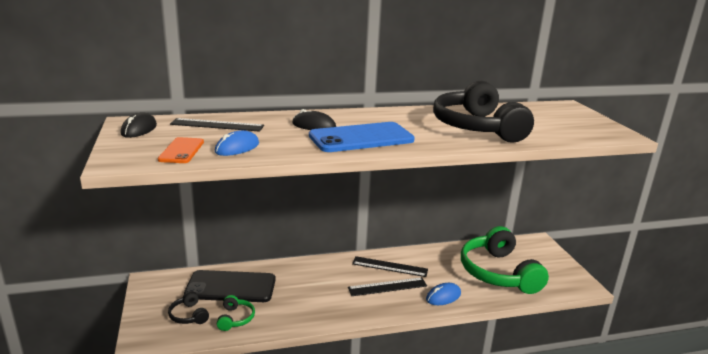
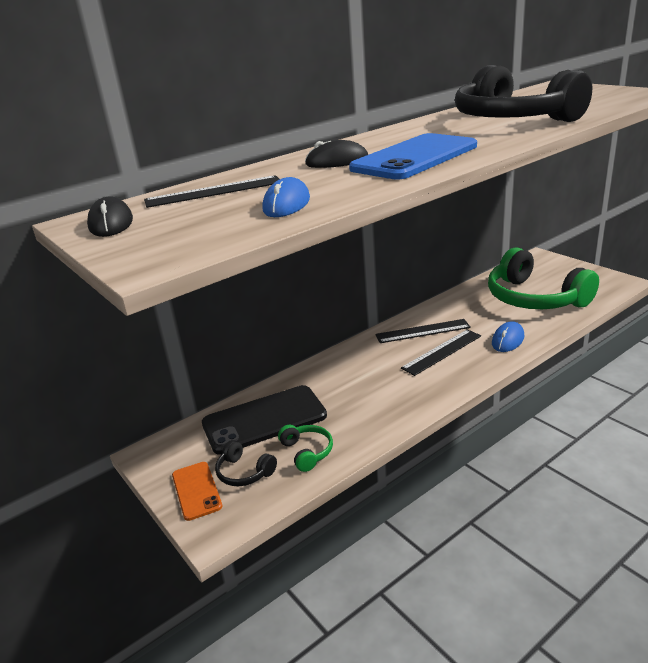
camera: 20 degrees left, 5 degrees up
(181, 151) = (218, 227): orange phone -> orange phone (196, 490)

